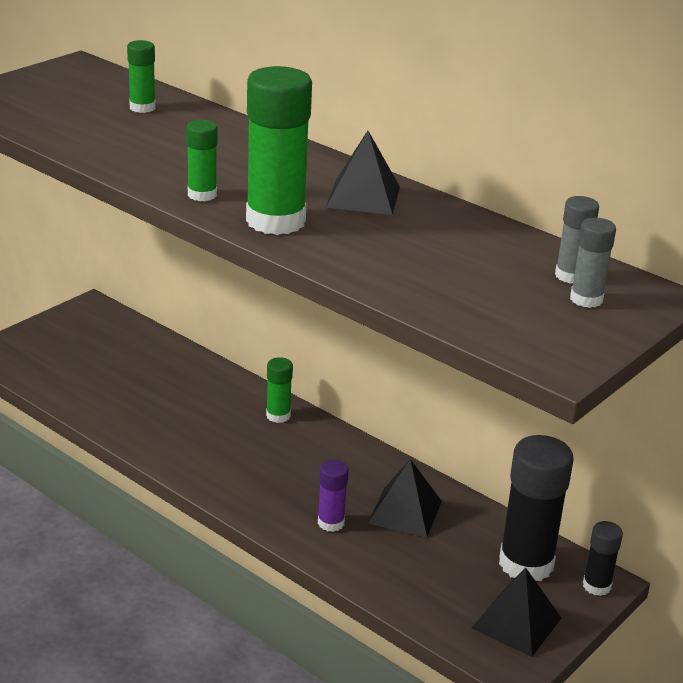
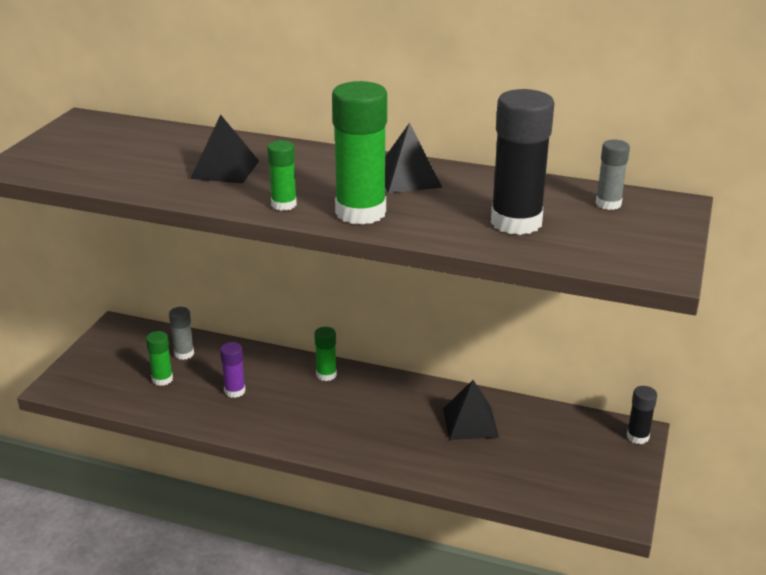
camera: 20 degrees left, 0 degrees up
(142, 108) = (170, 144): green glue stick -> green glue stick (162, 379)
(331, 523) = (422, 448): purple glue stick -> purple glue stick (235, 391)
(516, 623) = (603, 482): black pyramid -> black pyramid (225, 169)
(526, 564) = (580, 435): black glue stick -> black glue stick (516, 222)
(586, 299) = (634, 218): grey glue stick -> grey glue stick (184, 354)

